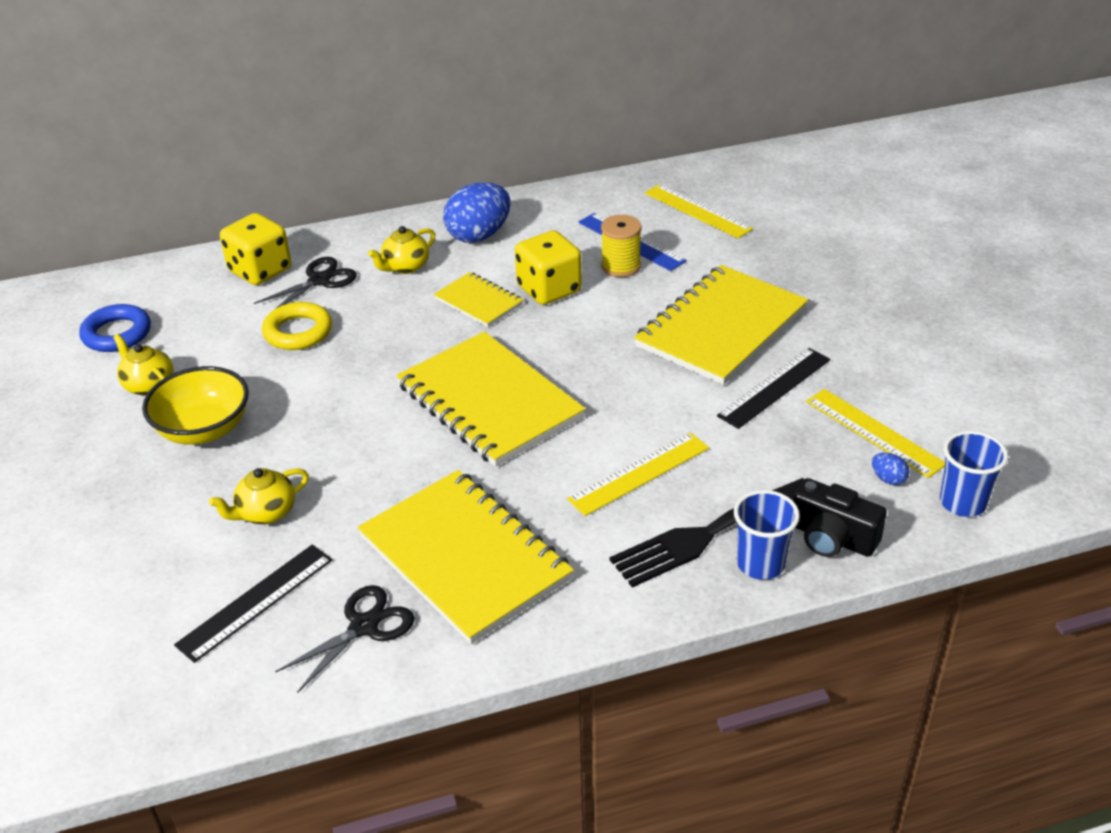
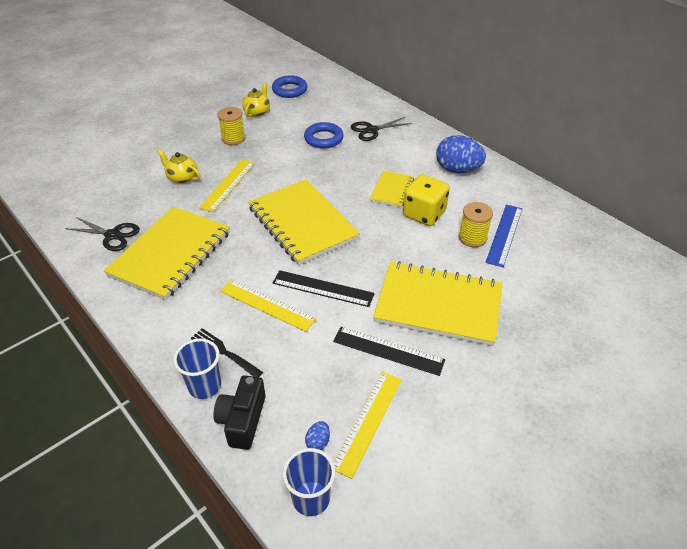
camera: 65 degrees right, 5 degrees up
(204, 429) = (233, 138): yellow bowl -> yellow spool
(256, 602) = (121, 196): black ruler -> black ruler (323, 288)
(260, 270) = (366, 109): yellow dice -> none
(298, 332) = (323, 139): yellow ring -> blue ring
(320, 280) = (371, 130): black scissors -> black scissors turned 135 degrees clockwise
(405, 267) = (405, 153): yellow teapot -> none
(489, 402) = (302, 223): yellow notebook -> yellow notebook turned 60 degrees counterclockwise
(697, 211) = (570, 257): yellow ruler -> yellow ruler (228, 185)
(708, 534) = (224, 352): black fork -> black fork, size x0.58

